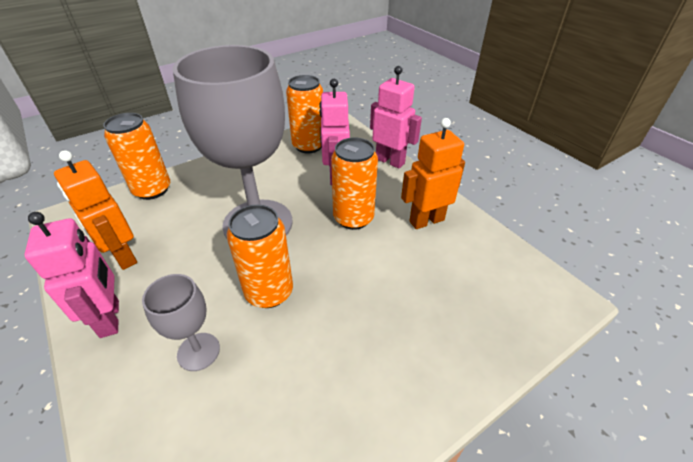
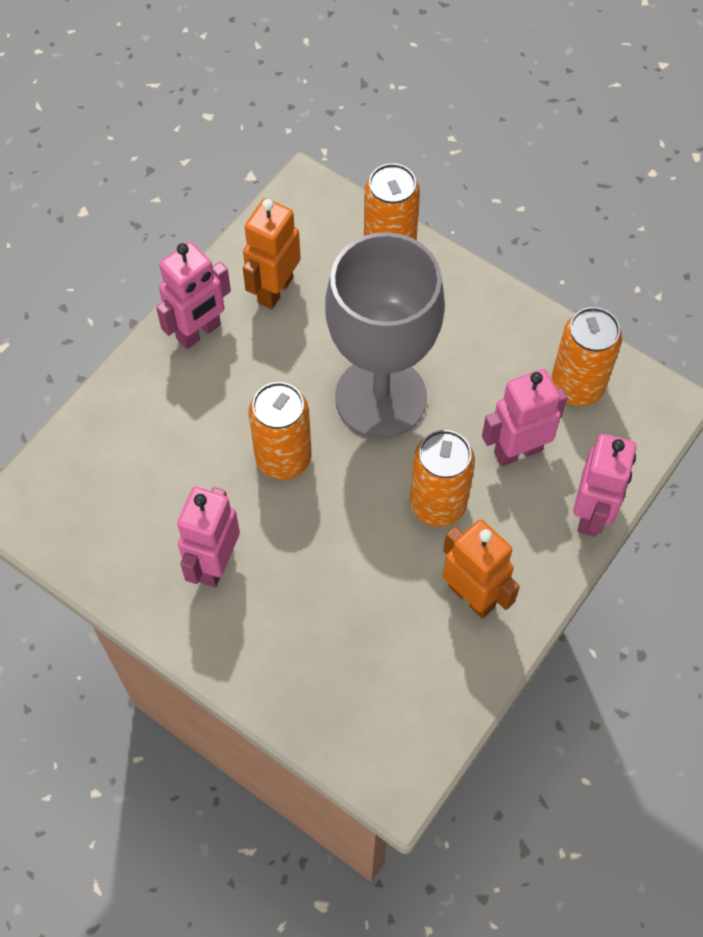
camera: 70 degrees right, 20 degrees up
(198, 351) = (193, 429): grey goblet -> none
(341, 373) = (215, 563): none -> pink robot

